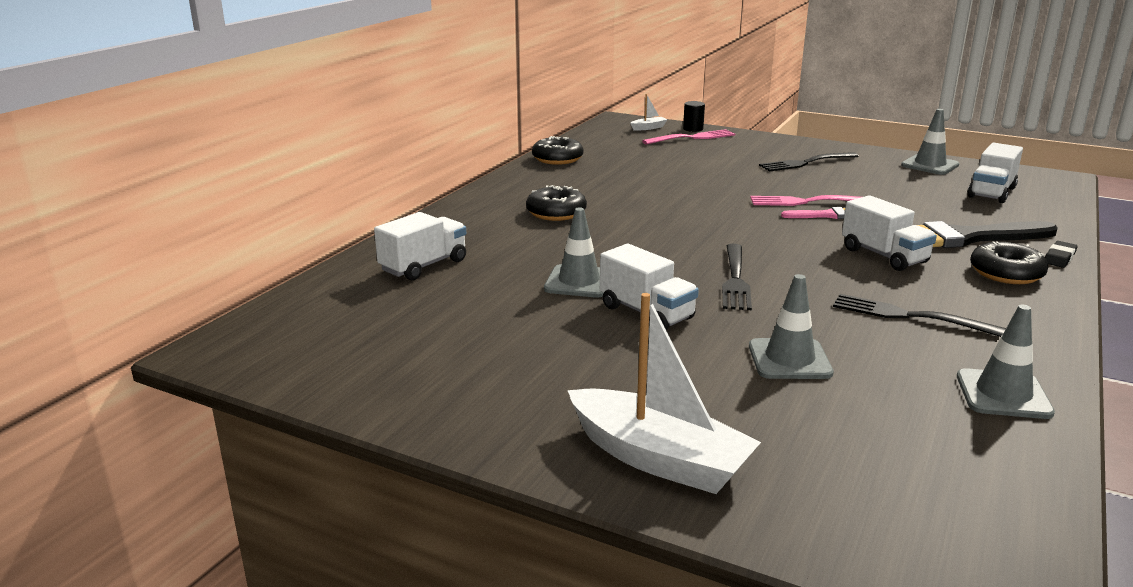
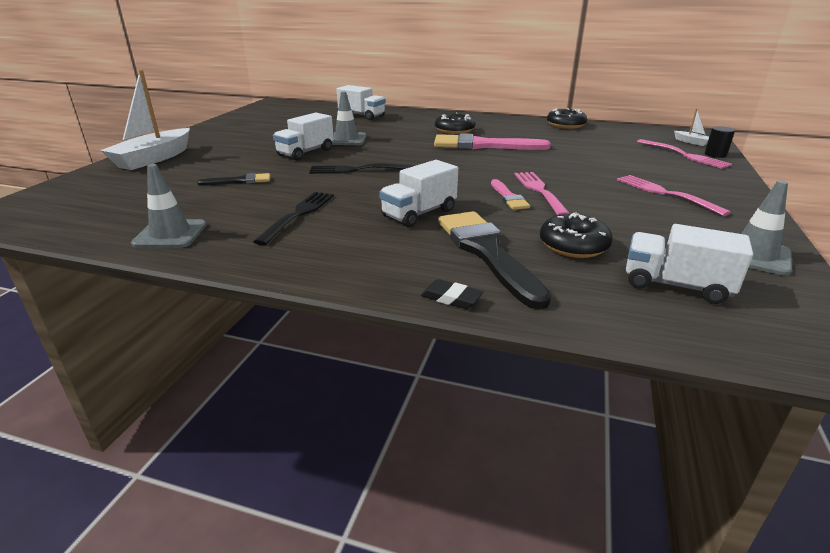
camera: 80 degrees right, 5 degrees up
(637, 206) = (483, 145): none -> pink brush
(789, 360) = (240, 181): grey traffic cone -> black brush
(806, 163) = (666, 194): black fork -> pink fork
(1006, 273) = (394, 261): black donut -> black donut (573, 245)

